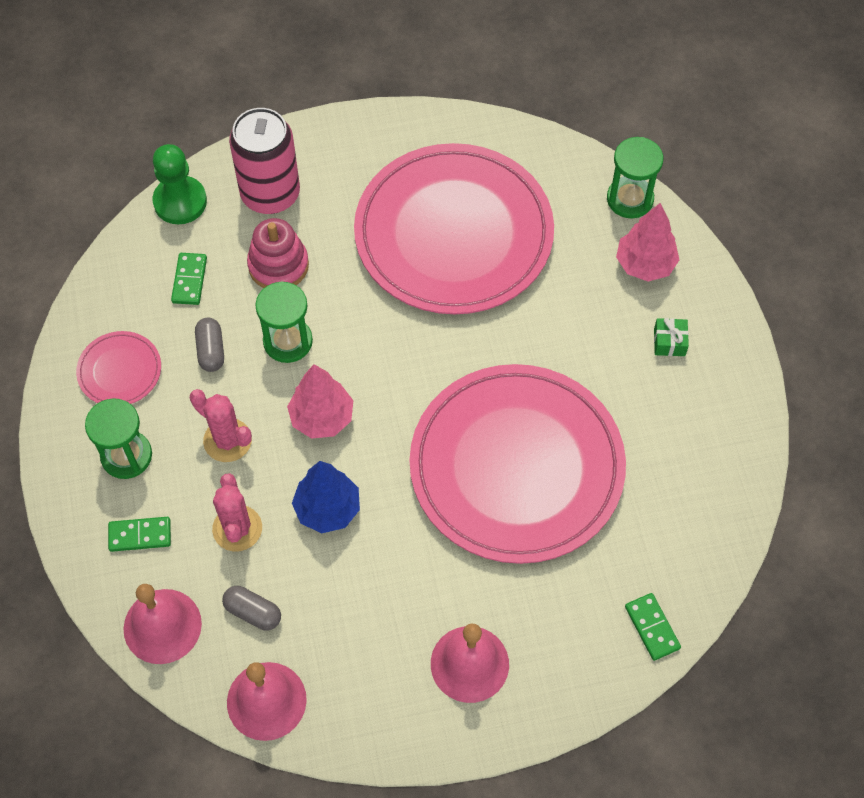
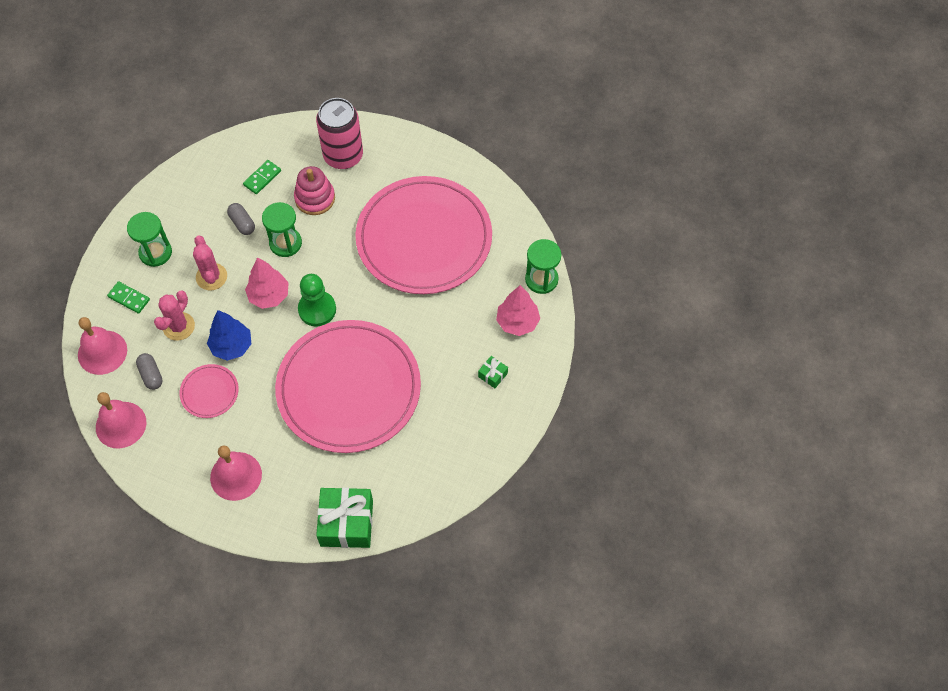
camera: 35 degrees right, 0 degrees up
(119, 371) = (188, 205): pink plate -> pink plate (209, 392)
(180, 202) = (292, 132): green pawn -> green pawn (317, 309)
(211, 350) = (242, 223): grey capsule -> grey capsule turned 60 degrees counterclockwise
(652, 627) = (346, 523): green domino -> green gift

